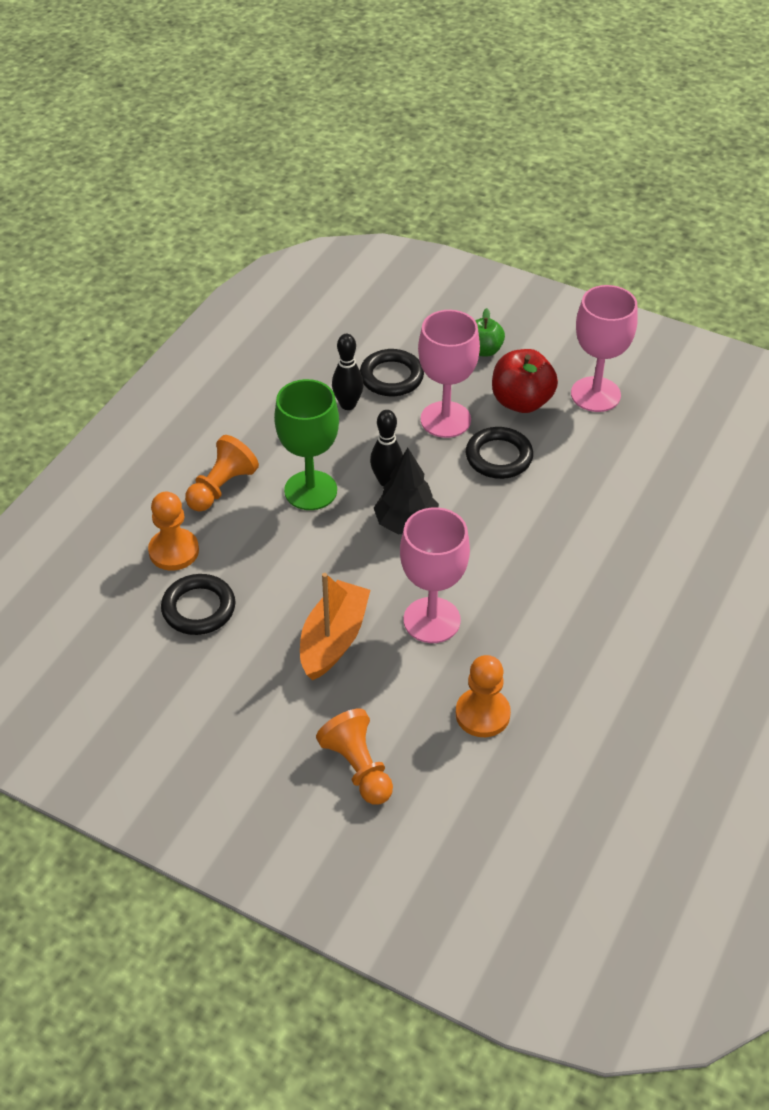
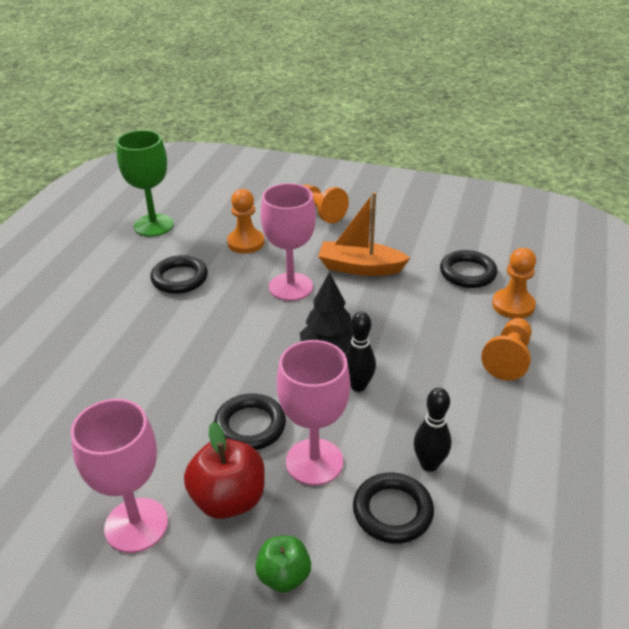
camera: 170 degrees right, 10 degrees down
(310, 490) = (426, 367): green goblet -> green goblet (153, 225)
(333, 639) = (360, 268): orange boat -> orange boat turned 90 degrees clockwise
(576, 657) = (179, 278): none -> black ring

